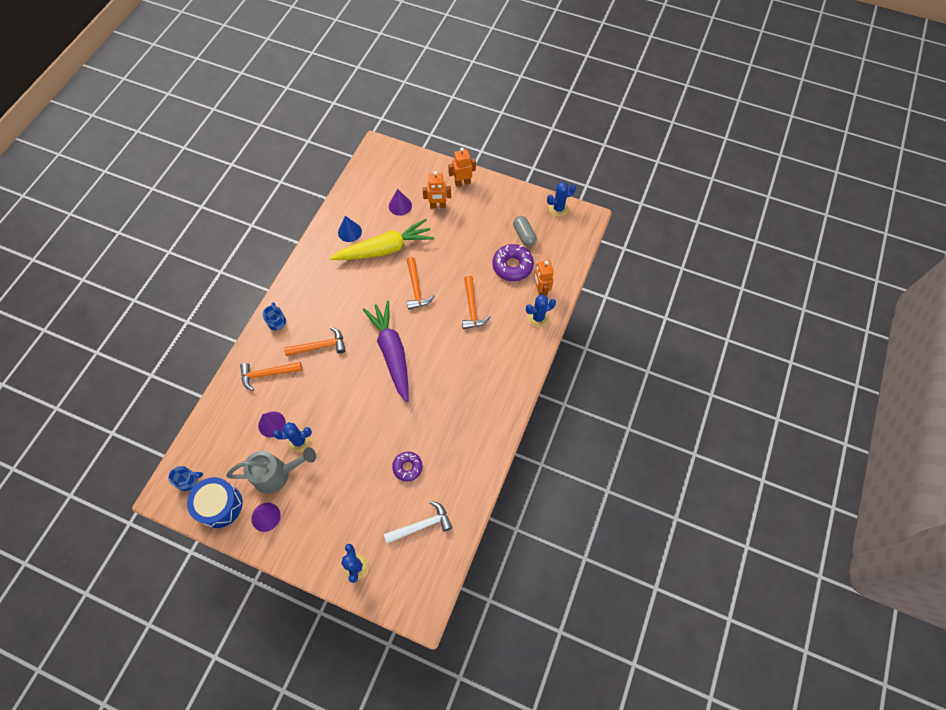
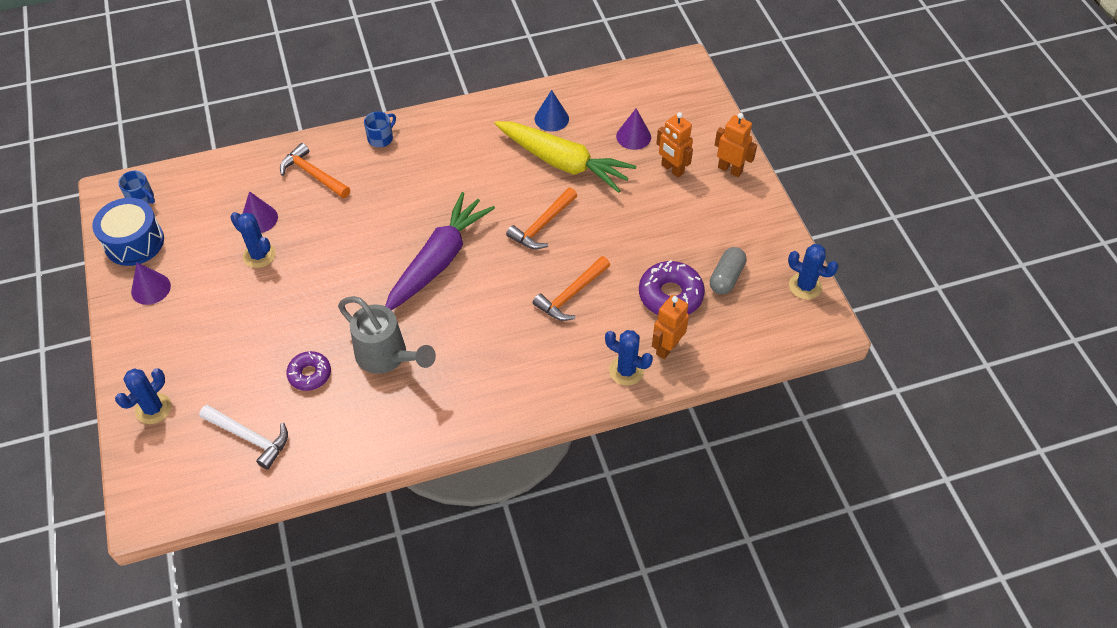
camera: 50 degrees right, 10 degrees down
(277, 474) = (206, 264): grey watering can -> grey watering can (387, 357)
(320, 346) = (386, 193): orange hammer -> none

